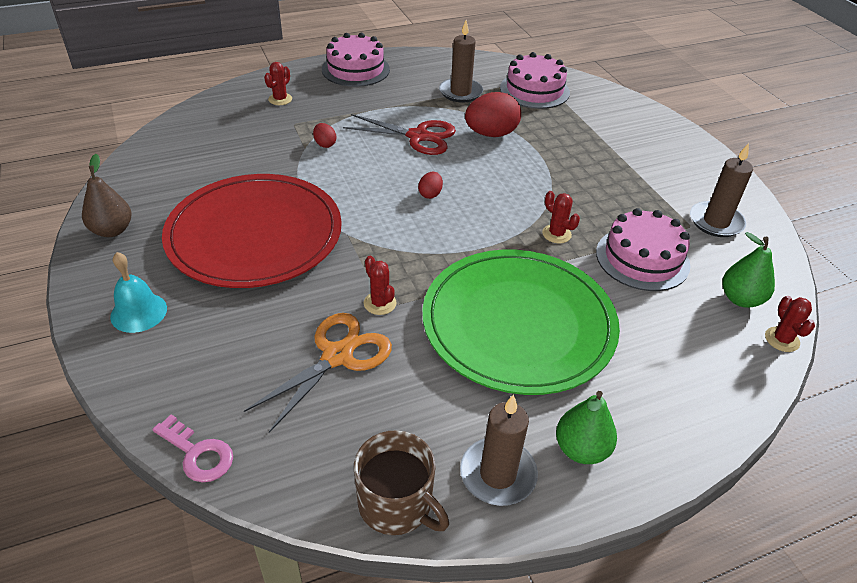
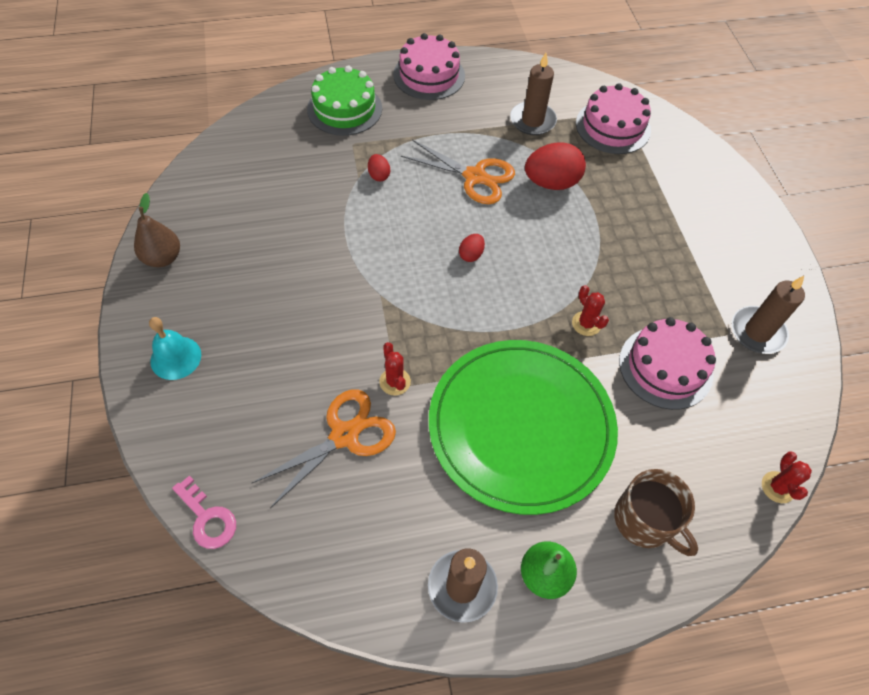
camera: 10 degrees right, 15 degrees up
(255, 234) = (292, 282): red plate -> none
(280, 99) = (344, 109): red cactus -> green cake
(396, 504) = (367, 600): brown mug -> brown mug (645, 520)
(418, 136) = (475, 177): red scissors -> orange scissors
(740, 299) = (751, 432): green pear -> none

